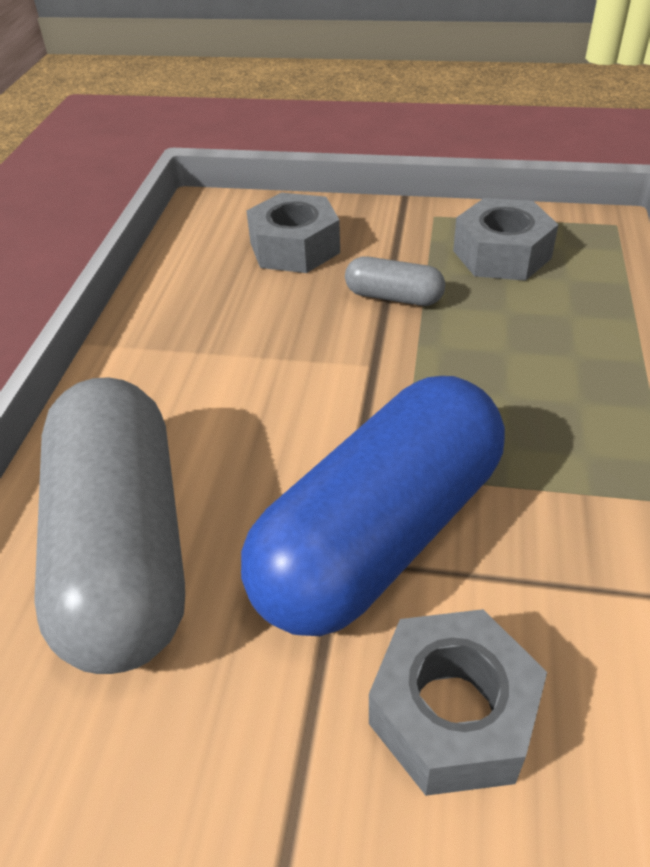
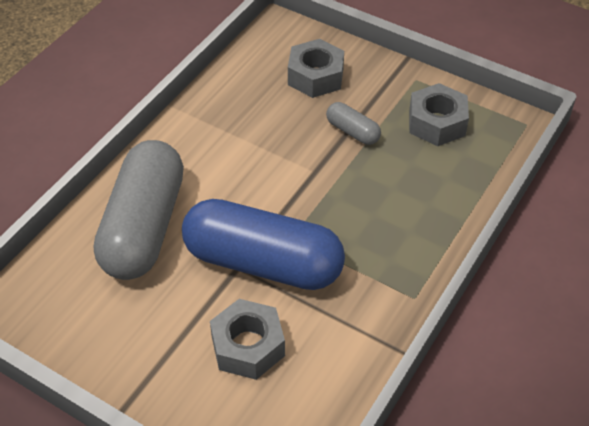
camera: 20 degrees right, 5 degrees up
(380, 535) = (263, 263): blue capsule -> blue capsule turned 45 degrees clockwise

